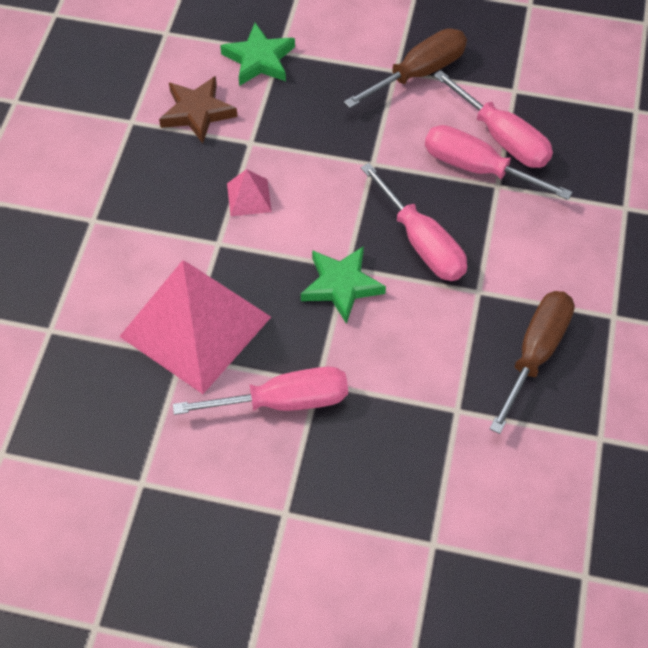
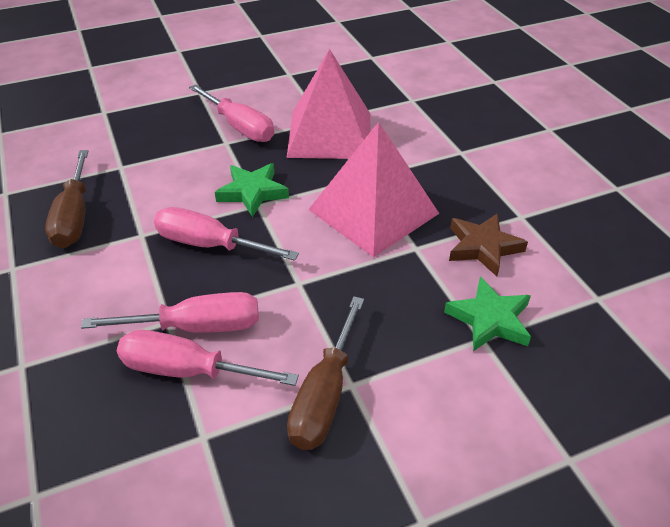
camera: 145 degrees right, 15 degrees down
(249, 197) = (373, 211): pink pyramid -> pink pyramid, size x2.47
(284, 401) = (240, 127): pink screwdriver -> pink screwdriver turned 90 degrees counterclockwise

